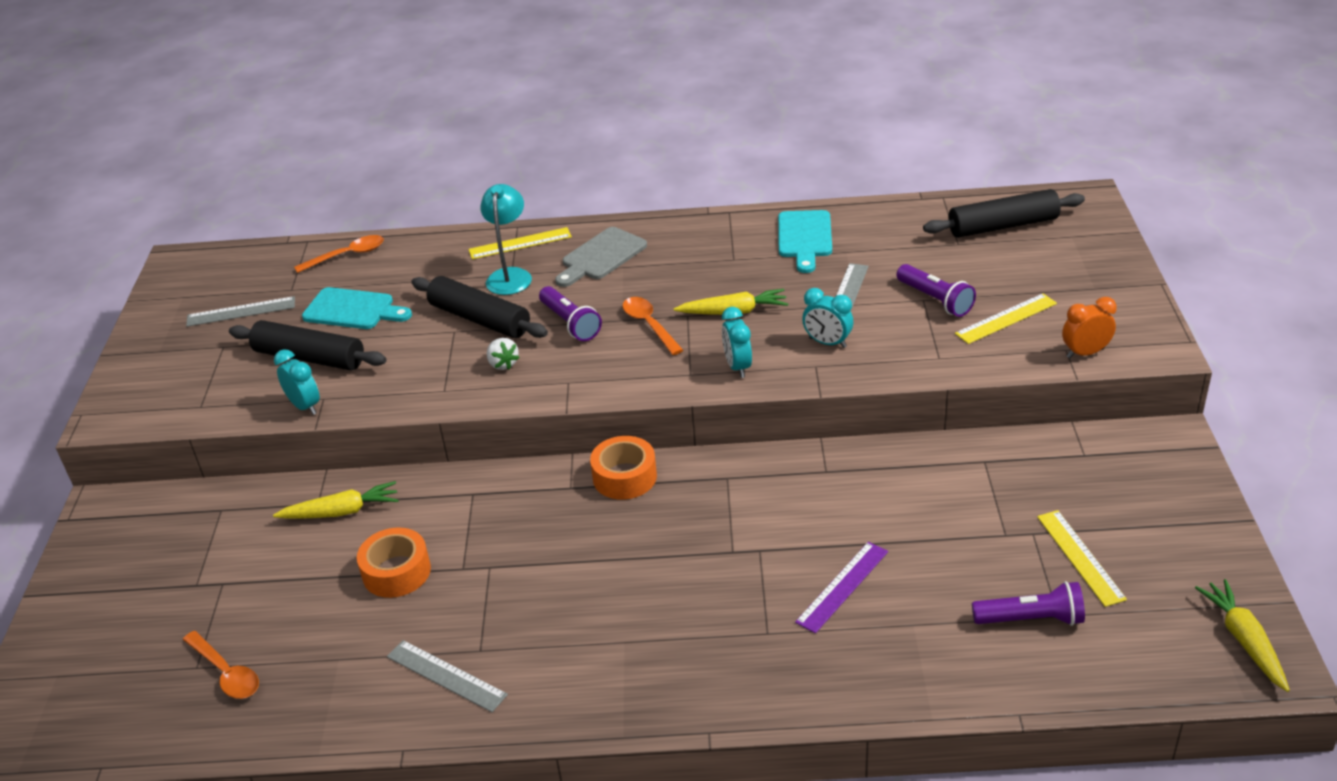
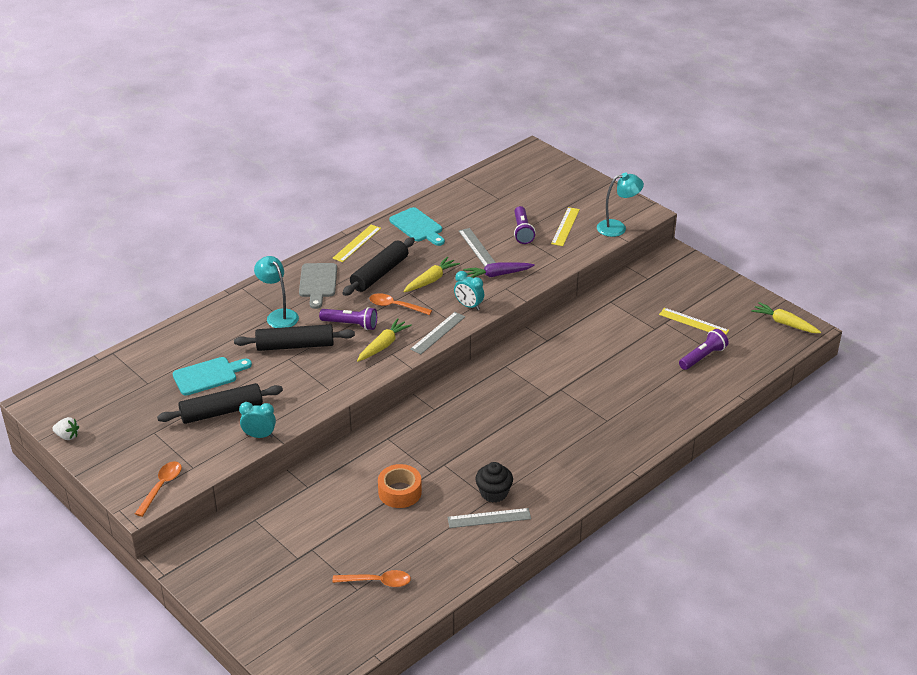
camera: 45 degrees left, 0 degrees up
(241, 312) = (134, 409): grey ruler -> grey ruler (438, 333)
(341, 512) = (328, 483): yellow carrot -> yellow carrot (383, 345)
(347, 255) = (155, 349): orange spoon -> orange spoon (161, 487)
(495, 644) = (494, 493): none -> black cupcake
(503, 364) = (343, 361): white strawberry -> white strawberry (67, 436)
(520, 243) = (258, 296): yellow ruler -> yellow ruler (357, 243)
(624, 477) = (455, 391): orange tape -> none
(827, 343) = (497, 275): turquoise clock -> purple carrot
(842, 586) = (615, 385): purple ruler -> none
(935, 300) = (522, 231): purple flashlight -> purple flashlight turned 75 degrees clockwise
(1003, 226) = (510, 180): black rolling pin -> black rolling pin (379, 274)
(1085, 353) = (617, 227): orange clock -> turquoise lamp

